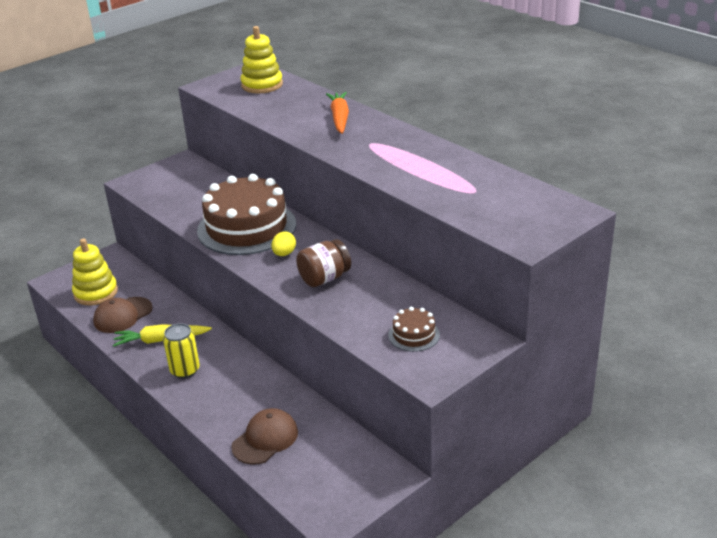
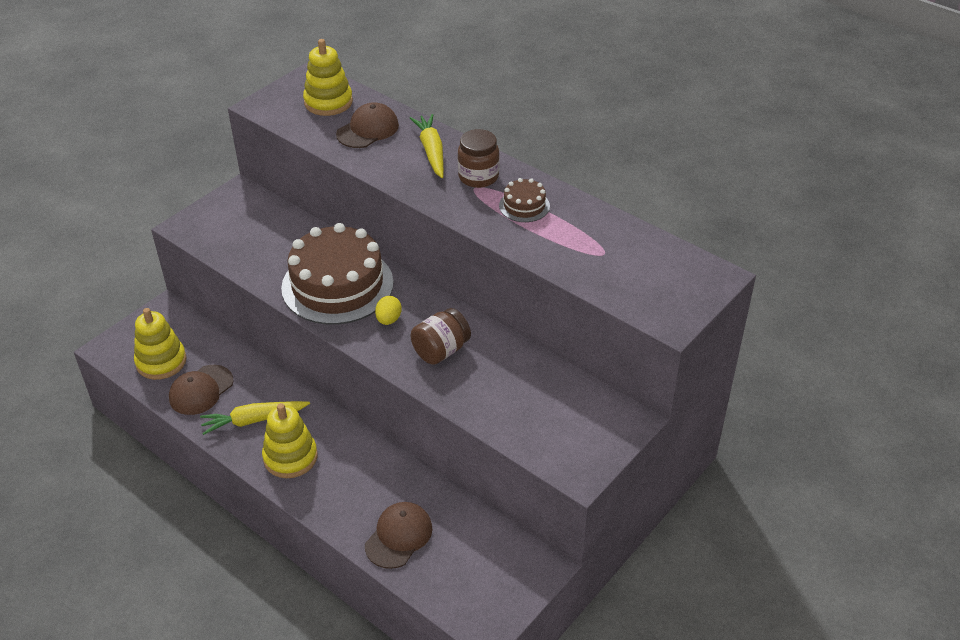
camera: 10 degrees left, 10 degrees up
(185, 370) = (290, 457): yellow can -> yellow stacking toy
(289, 103) = (368, 130): none -> brown cap
(339, 118) = (431, 151): orange carrot -> yellow carrot
(375, 136) = (478, 177): none -> brown jar
(414, 335) = (552, 418): brown cake -> brown cake (524, 206)

